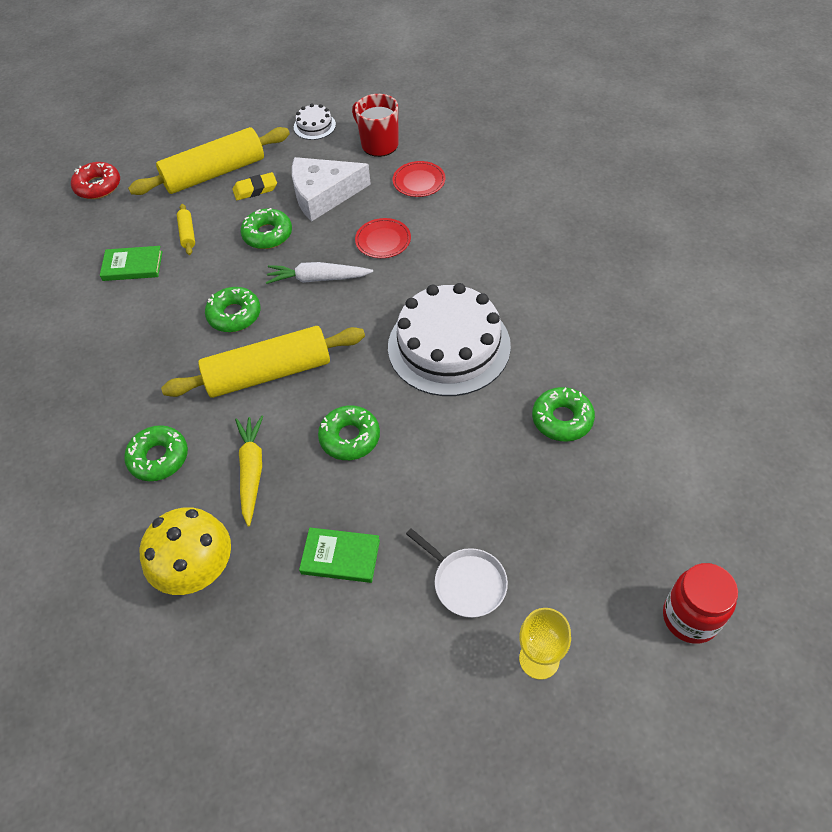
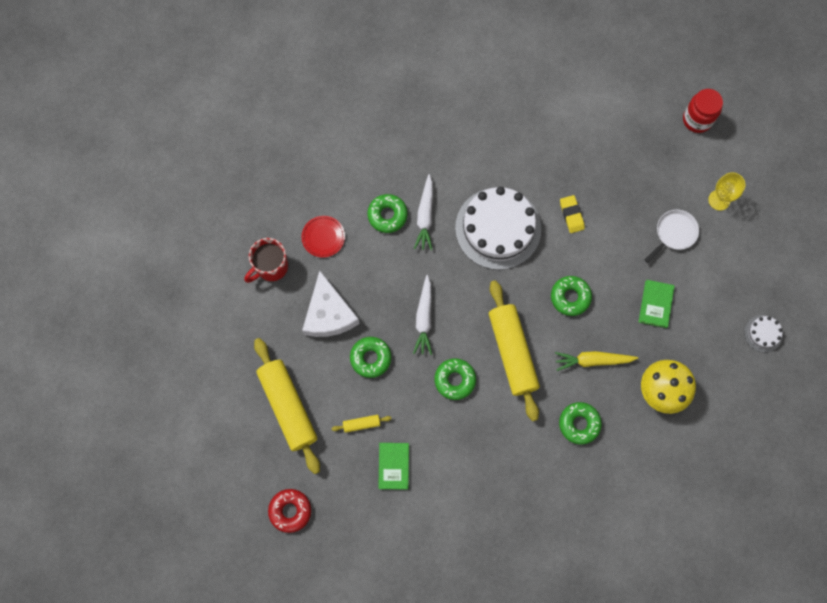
camera: 90 degrees left, 20 degrees up
(255, 189) = (314, 370): yellow eraser -> yellow eraser (571, 215)
(314, 126) = (236, 321): white cake -> white cake (763, 333)
(383, 240) = (388, 268): red plate -> none
(457, 269) = (425, 216): none -> white carrot
(562, 419) = (564, 164): green donut -> green donut (387, 215)

